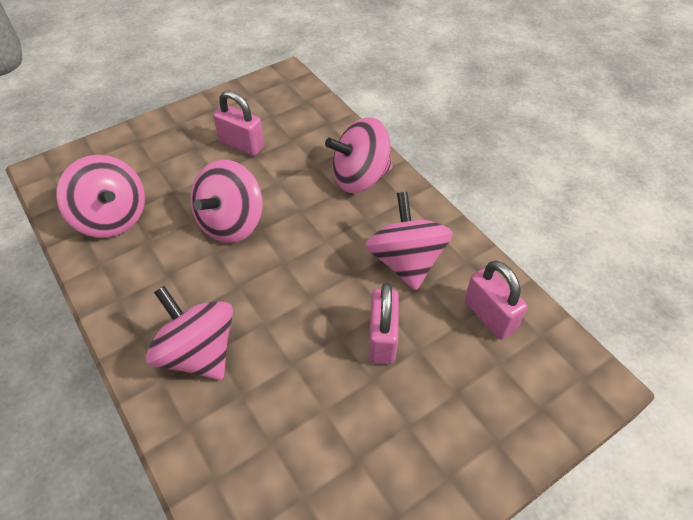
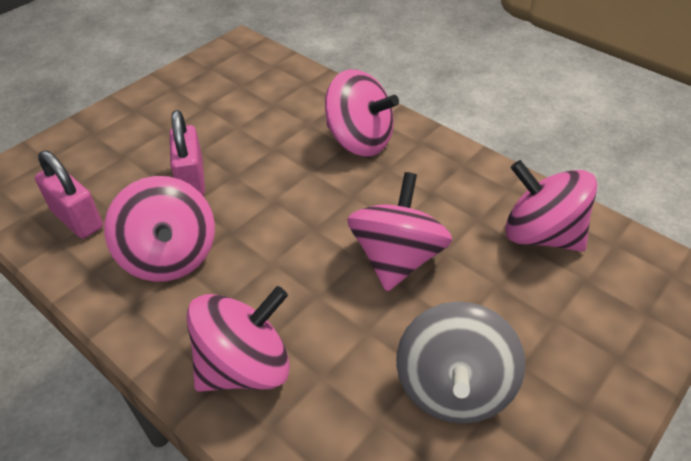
camera: 165 degrees right, 5 degrees down
(242, 144) = (453, 387): pink padlock -> grey spinning top

